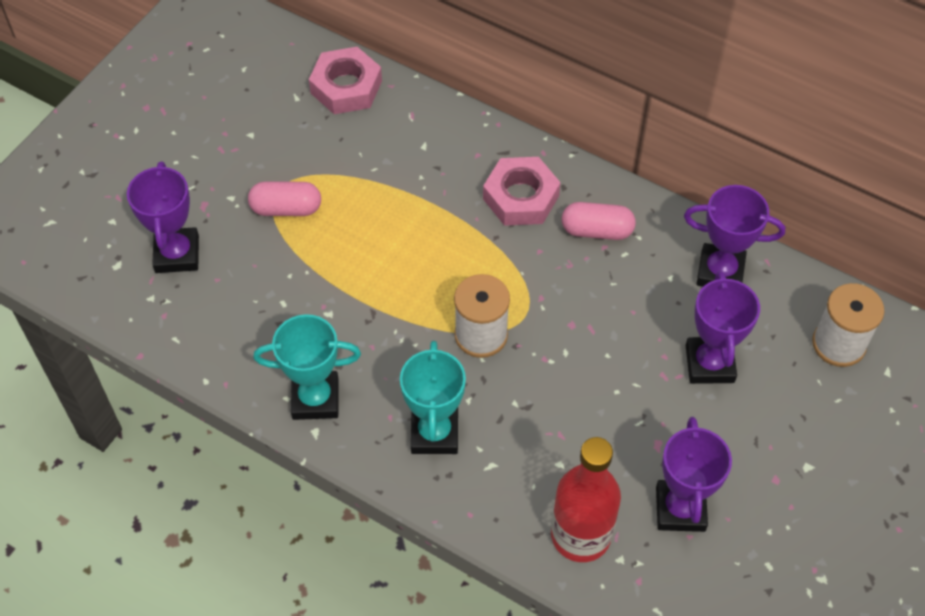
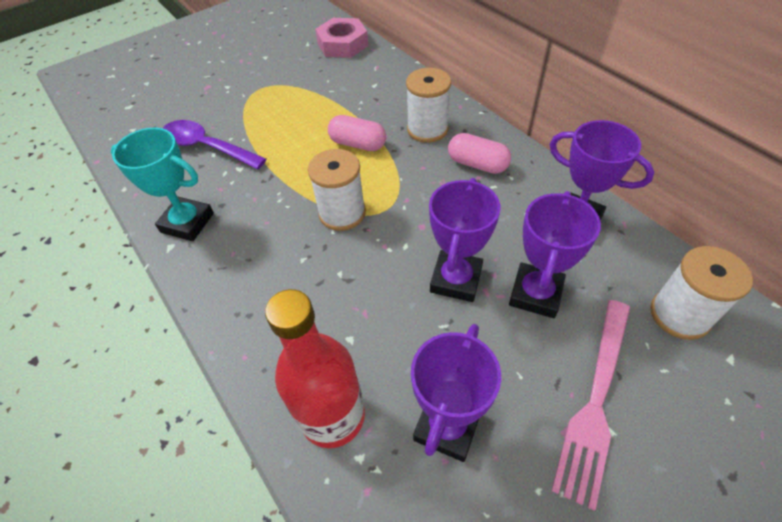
camera: 25 degrees right, 5 degrees down
(177, 254) = (168, 109): purple trophy -> purple trophy (456, 280)
(269, 296) = (207, 147): none -> purple spoon
(286, 209) = (257, 100): pink capsule -> pink capsule (358, 144)
(434, 433) = (258, 277): turquoise trophy -> none
(521, 197) = (427, 129): pink nut -> white spool
(791, 447) = (595, 403): none -> pink fork

